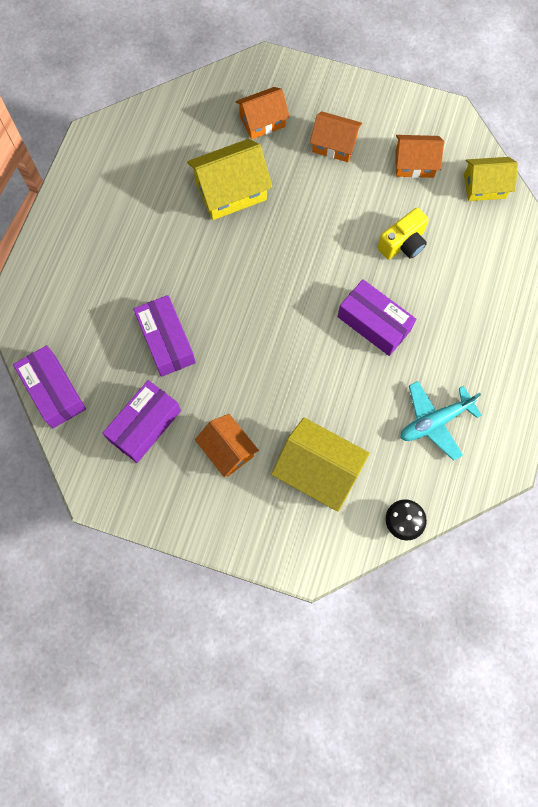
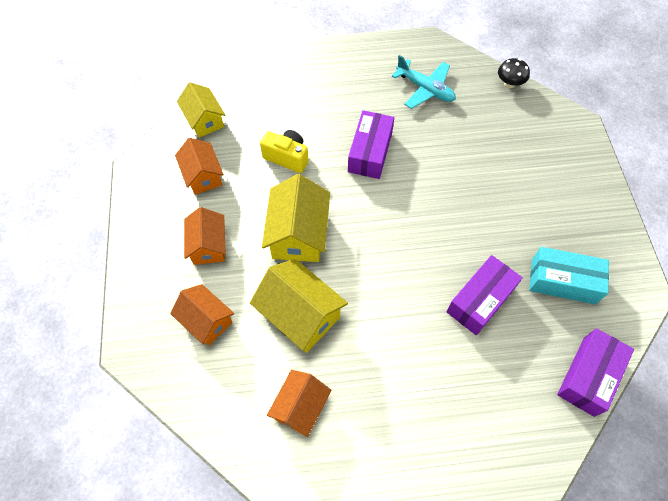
camera: 115 degrees left, 10 degrees down
(144, 425) = (563, 281): purple box -> turquoise box
(227, 450) = (538, 210): orange house -> orange house (300, 407)
(318, 470) = (510, 145): yellow house -> yellow house (298, 234)

